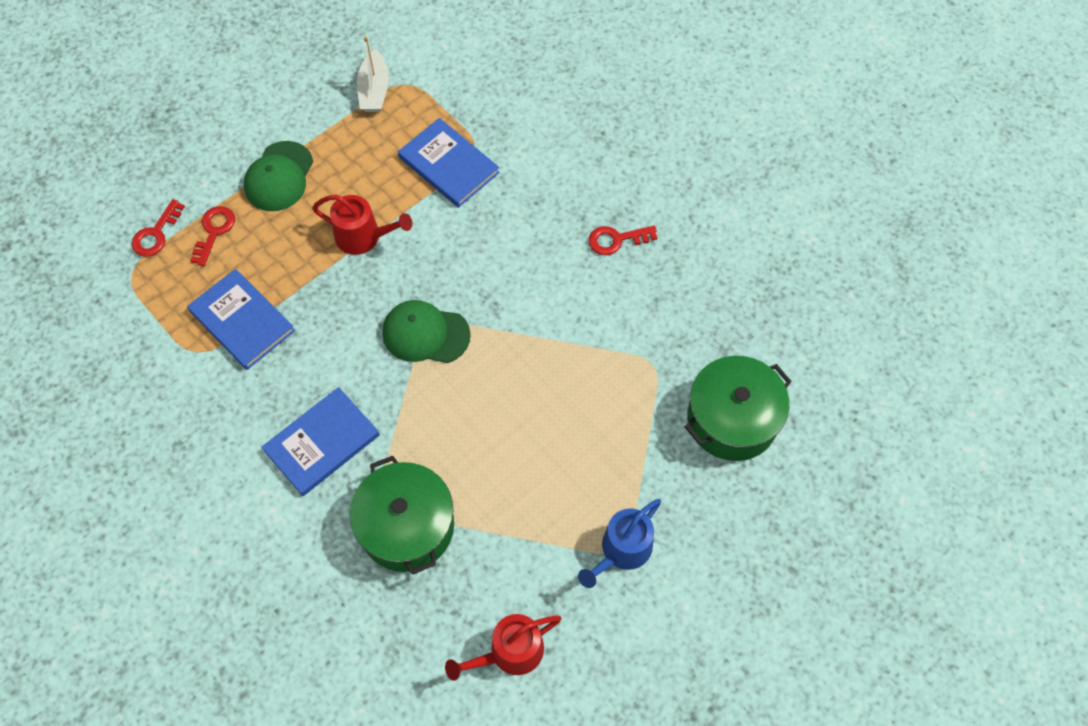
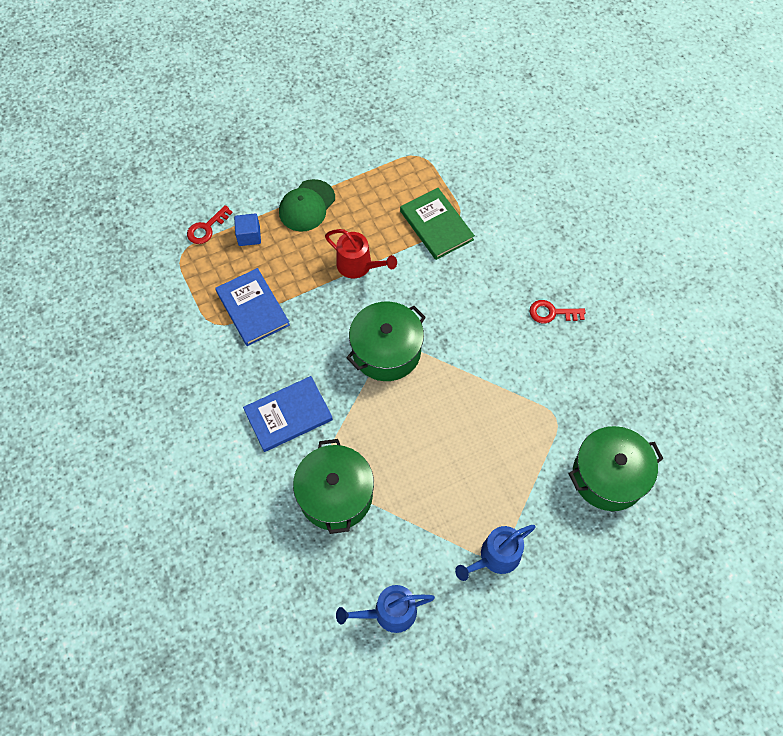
camera: 15 degrees right, 0 degrees up
(214, 231) = (249, 236): red key -> blue cube
(374, 90) = (394, 155): white boat -> none
(425, 334) = (386, 351): green cap -> green pot
(448, 165) = (436, 225): blue book -> green book
(510, 652) = (389, 612): red watering can -> blue watering can

